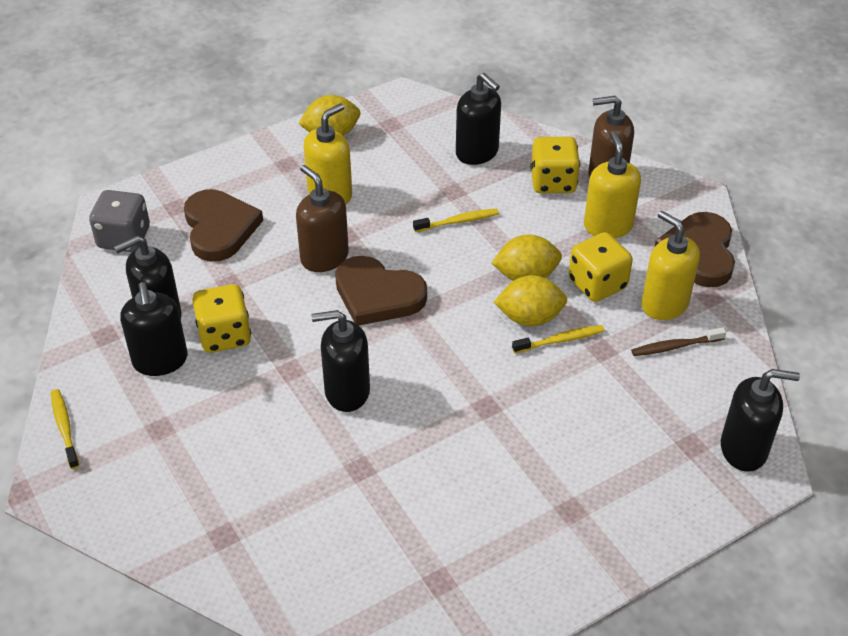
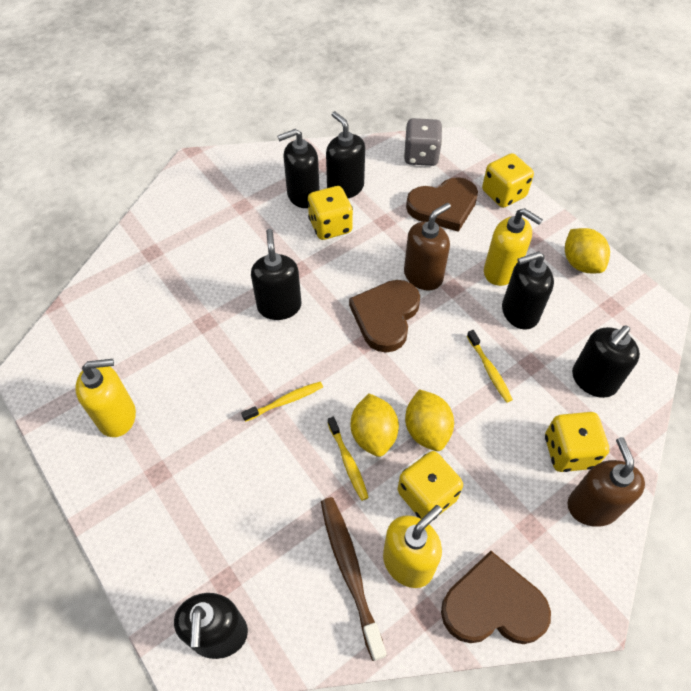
camera: 85 degrees right, 10 degrees up
(64, 428) = (242, 160): yellow toothbrush -> yellow toothbrush (285, 401)
(214, 175) = (503, 194): none -> yellow dice
(389, 189) = (519, 313): none -> black soap dispenser
(608, 226) = (514, 507): yellow soap dispenser -> yellow soap dispenser (117, 416)
(675, 346) = (350, 571): brown toothbrush -> brown toothbrush, size x1.64

